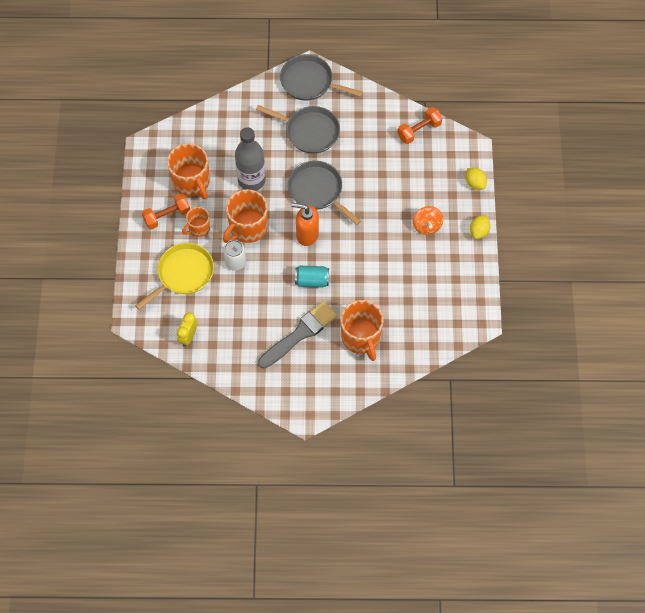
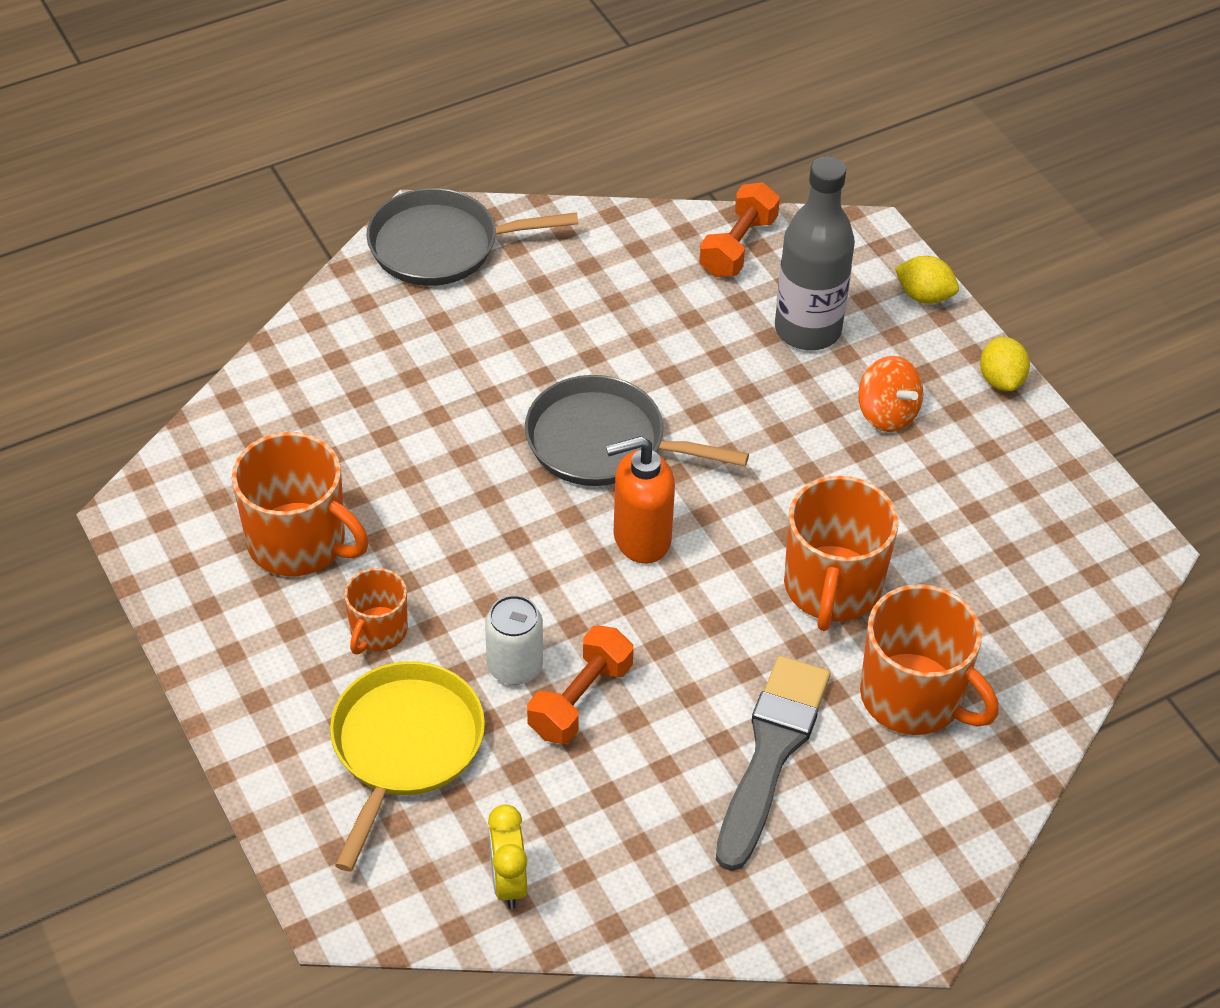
camera: 30 degrees left, 15 degrees down
(167, 216) = (284, 638): orange dumbbell -> orange dumbbell (580, 700)
(247, 227) = (494, 581): orange mug -> orange mug (832, 587)
(251, 180) = (439, 481): grey bottle -> grey bottle (807, 330)
(309, 131) = (506, 337): grey pan -> none
(312, 281) = (719, 628): turquoise can -> none

